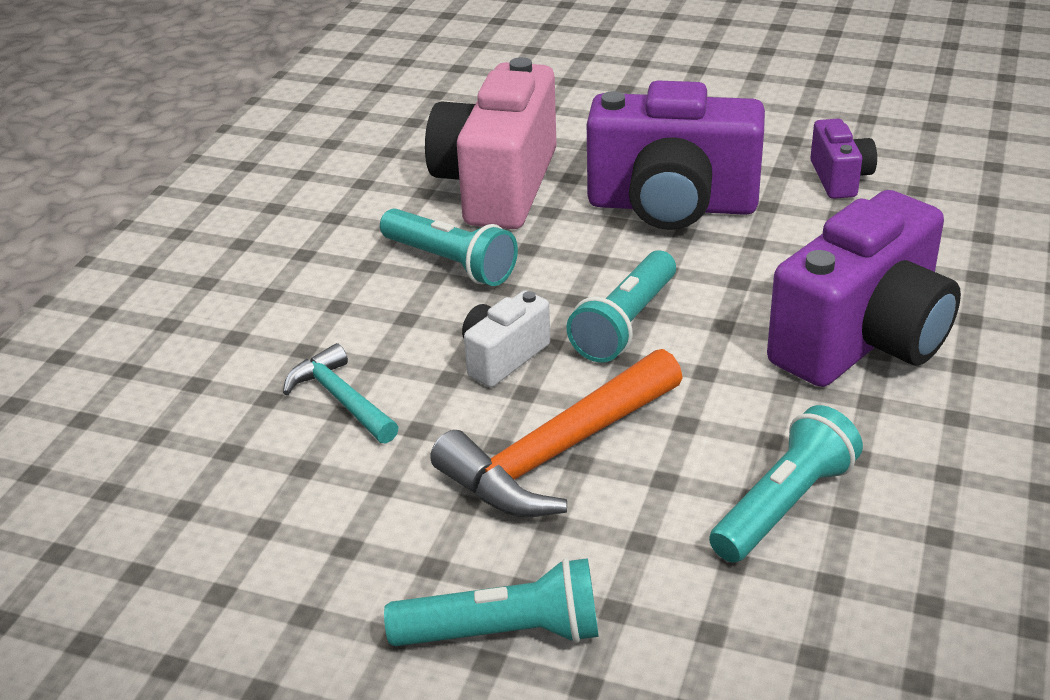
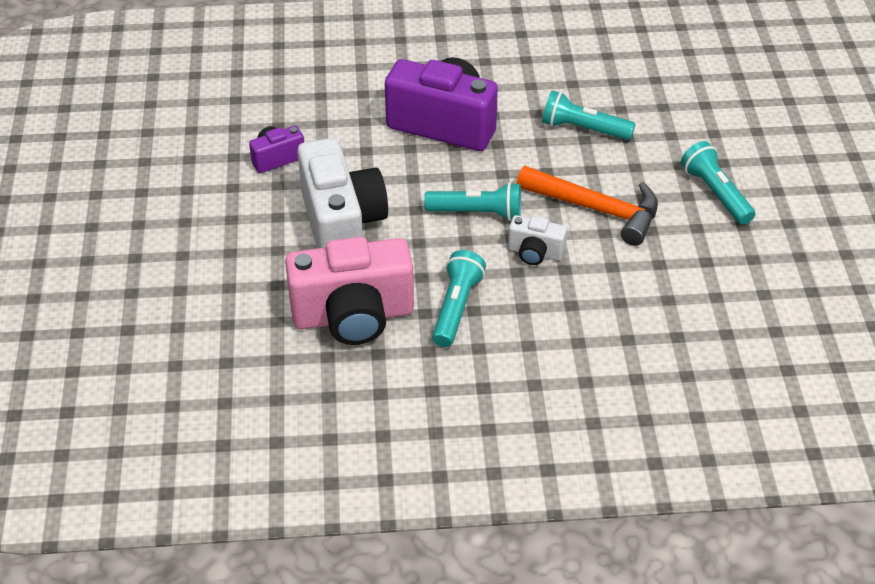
camera: 115 degrees left, 10 degrees up
(341, 399) = (609, 307): turquoise hammer -> none
(672, 205) = (341, 224): purple camera -> white camera

